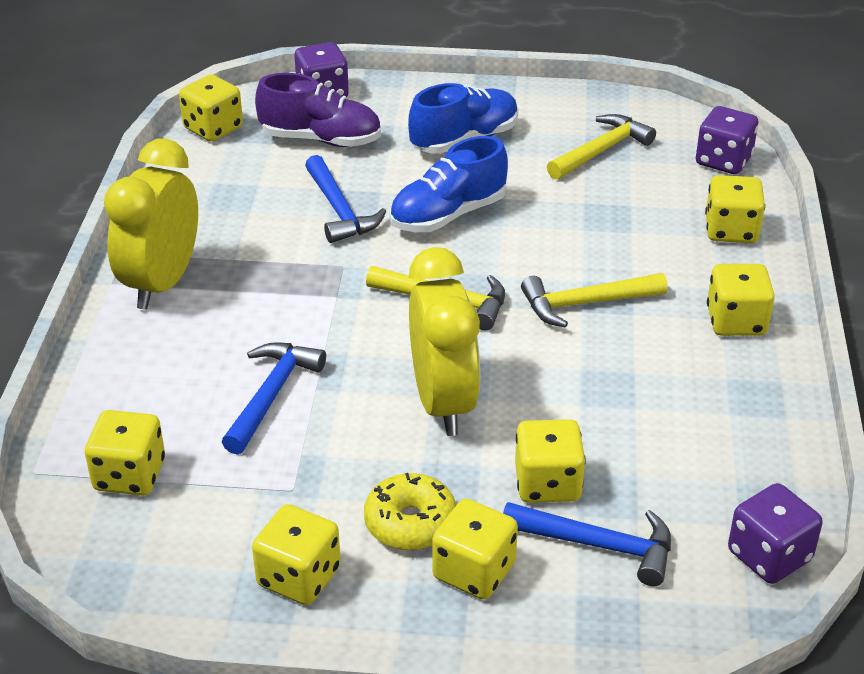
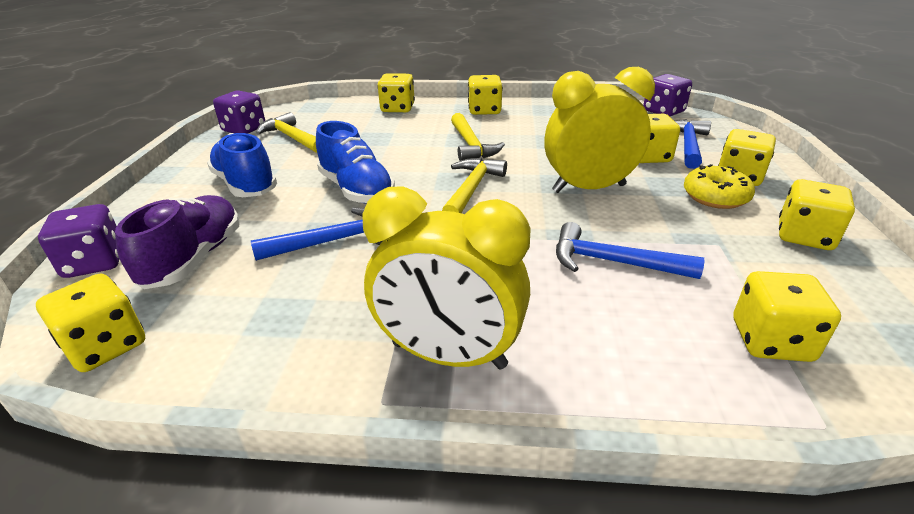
camera: 90 degrees left, 5 degrees down
(723, 161) = (323, 107): purple dice -> purple dice (244, 129)

